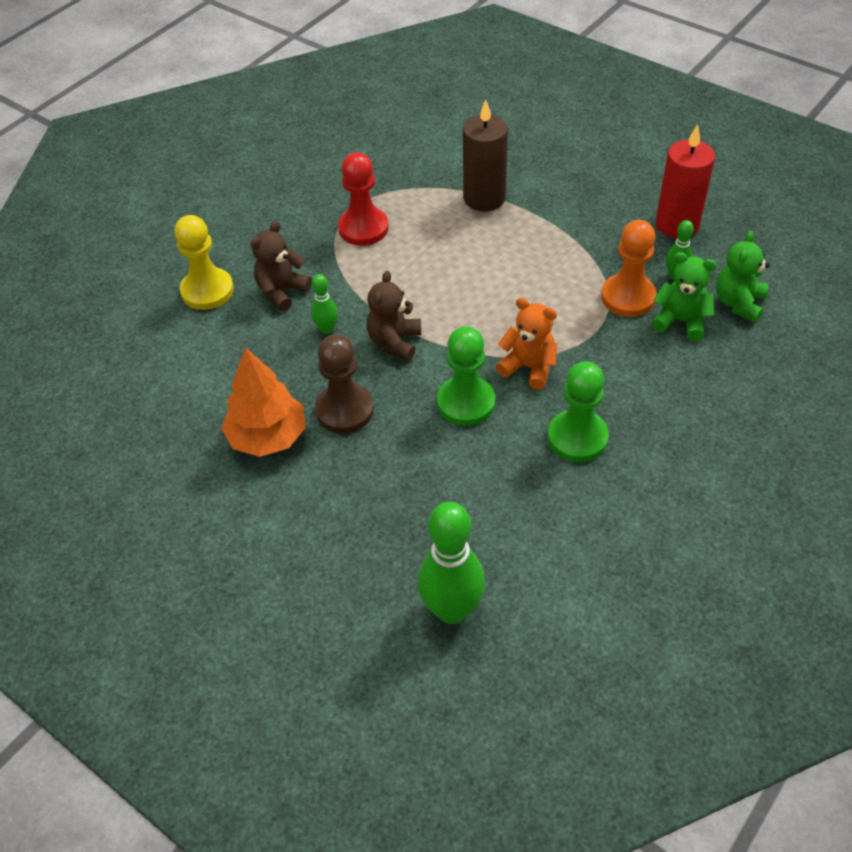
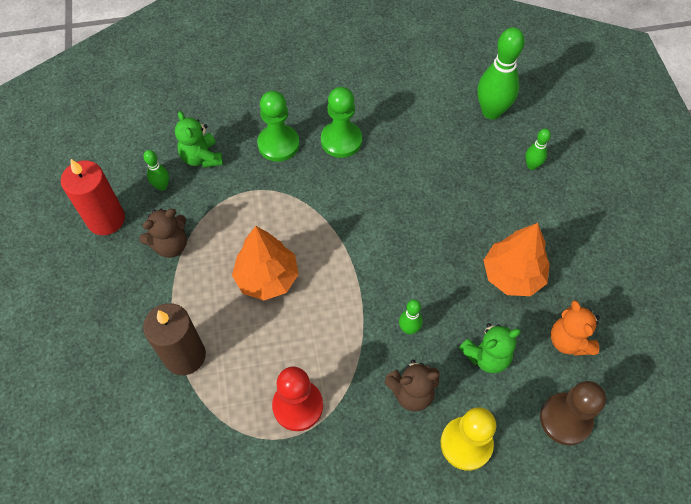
camera: 140 degrees left, 10 degrees up
(341, 573) = (532, 165): none -> green bowling pin
(344, 410) = (451, 256): brown pawn -> brown pawn (565, 419)
(395, 342) = (375, 281): brown teddy bear -> brown teddy bear (170, 245)
(466, 403) = (376, 205): green pawn -> green pawn (278, 144)
(490, 280) = (267, 278): none -> orange tree
(529, 367) = (317, 198): orange teddy bear -> orange teddy bear (569, 341)
(628, 297) = (206, 195): orange pawn -> none
(738, 303) = (157, 142): green teddy bear -> green teddy bear (486, 356)

